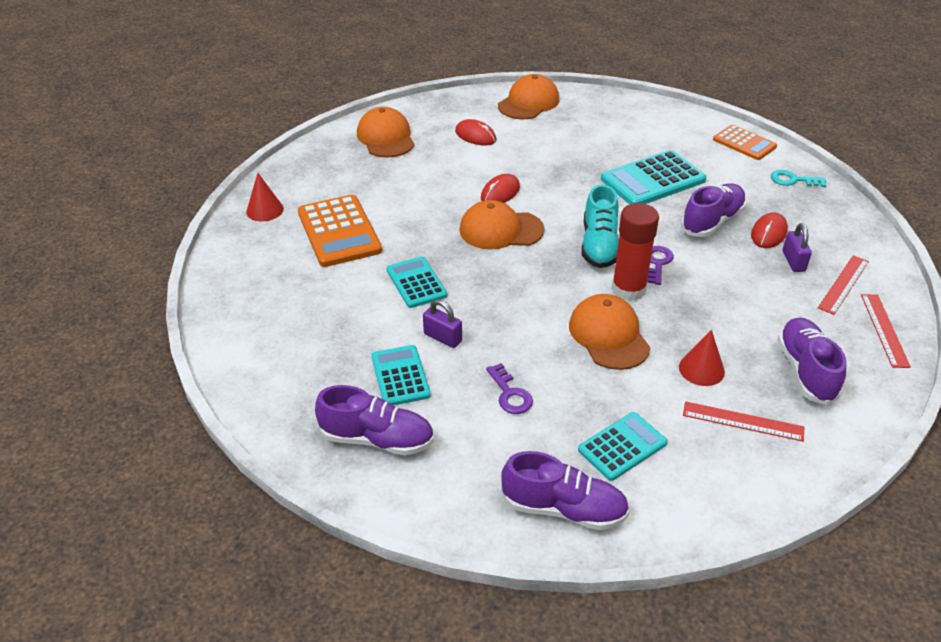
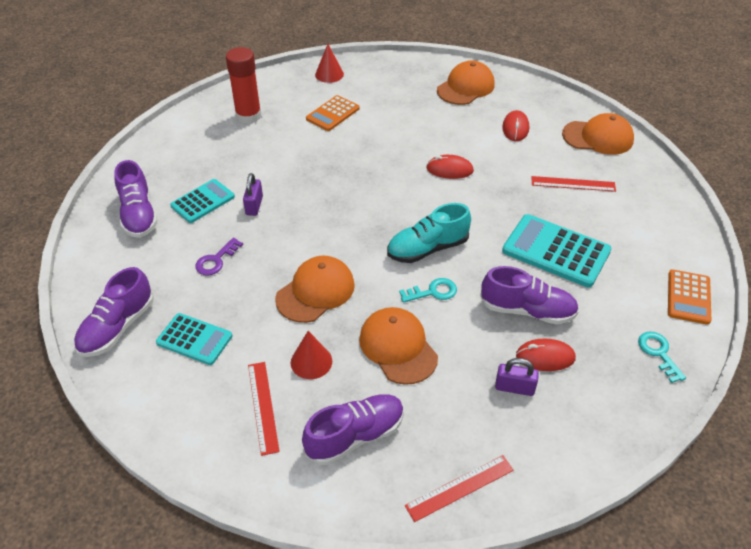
camera: 60 degrees right, 5 degrees up
(339, 231) = (332, 114): orange calculator -> orange calculator, size x0.63
(416, 283) = (304, 170): turquoise calculator -> none
(501, 230) = (401, 187): orange cap -> orange cap (398, 347)
(564, 509) = (117, 327): purple shoe -> purple shoe turned 45 degrees clockwise
(628, 289) = (382, 285): red glue stick -> red glue stick (248, 116)
(657, 263) = (433, 292): purple key -> turquoise key
(793, 261) = (514, 387): purple padlock -> purple padlock turned 45 degrees clockwise
(843, 284) = (509, 437): red ruler -> red ruler (573, 184)

